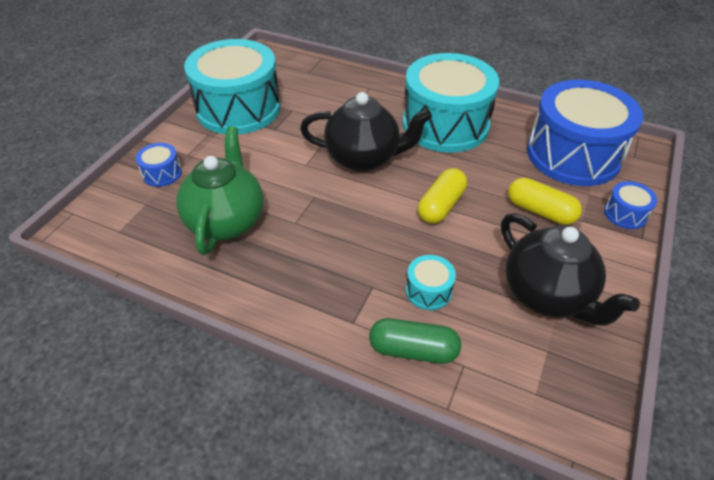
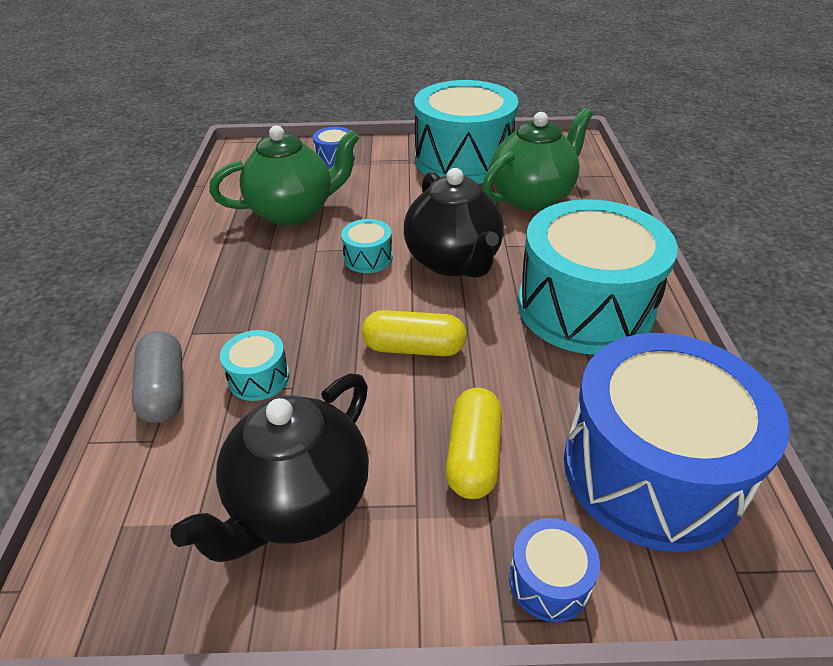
camera: 65 degrees right, 5 degrees down
(317, 98) = (532, 197): none -> green teapot
(328, 197) = (368, 258): none -> turquoise drum
(413, 350) = (165, 390): green capsule -> grey capsule

